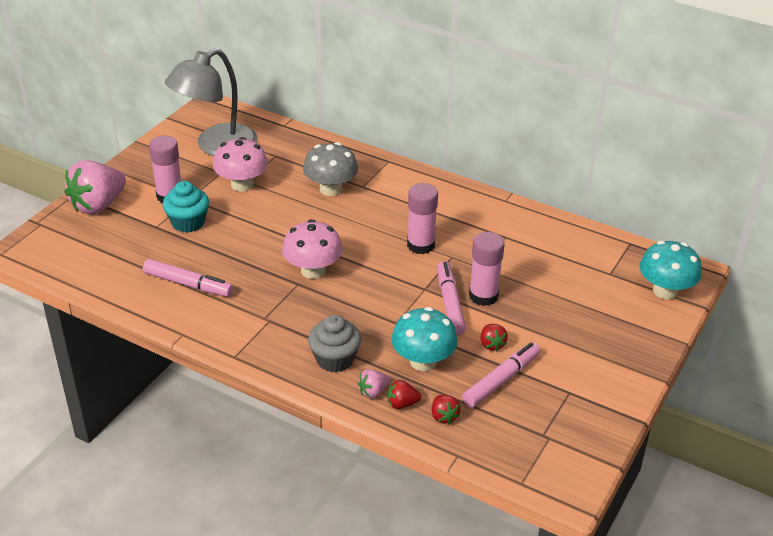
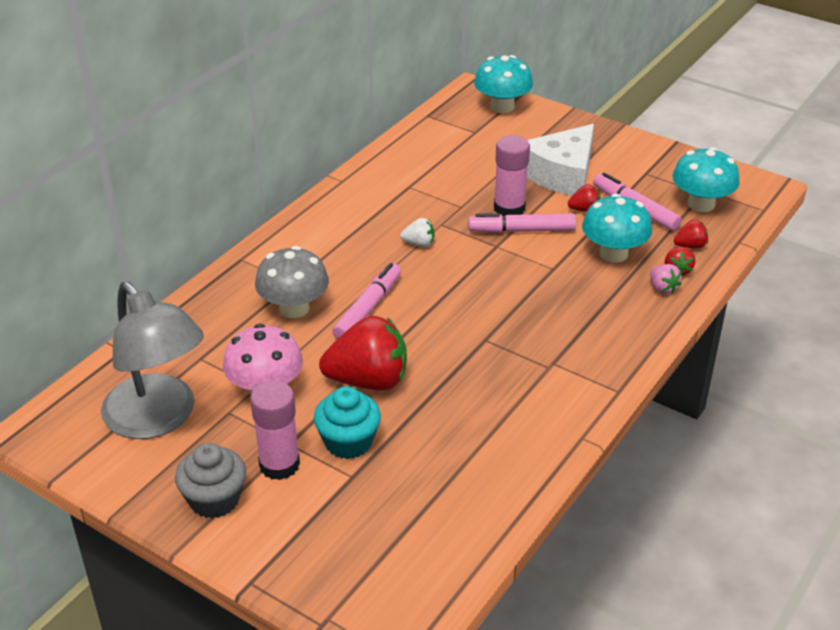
camera: 85 degrees left, 0 degrees up
(98, 205) = (288, 548): pink strawberry -> none
(188, 284) = (485, 436): pink marker -> pink marker (368, 308)
(250, 228) = (368, 381): none -> red strawberry
(313, 270) = (461, 326): pink mushroom -> none
(335, 359) = (616, 313): grey cupcake -> grey cupcake (214, 500)
(420, 245) = (419, 243): pink glue stick -> white strawberry
(520, 431) = (701, 204): none -> turquoise mushroom
(550, 330) = (561, 174): none -> white cheese

